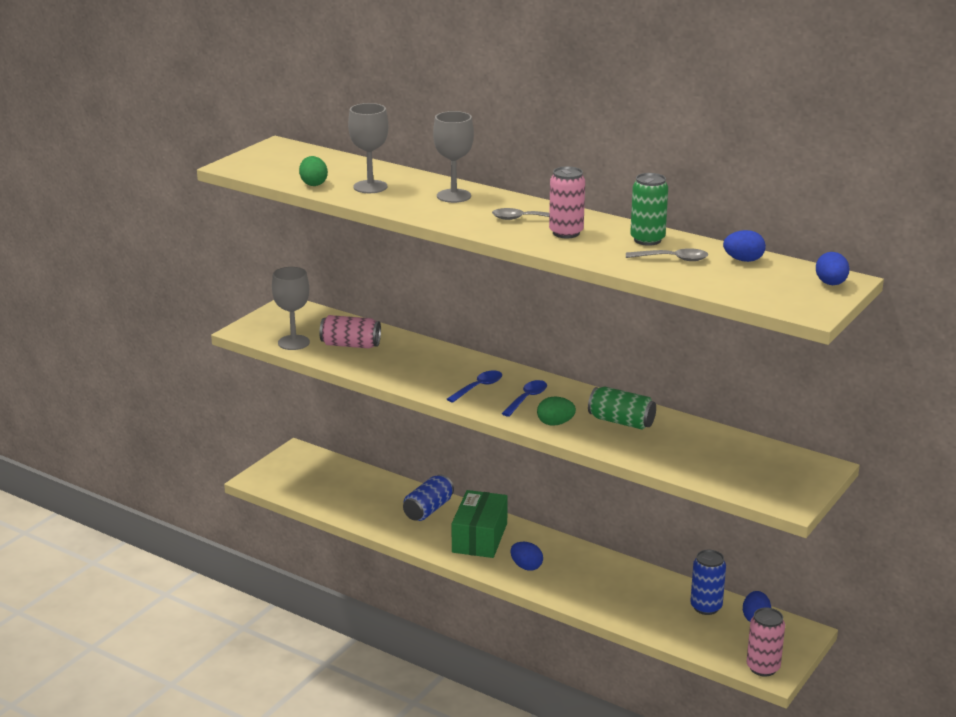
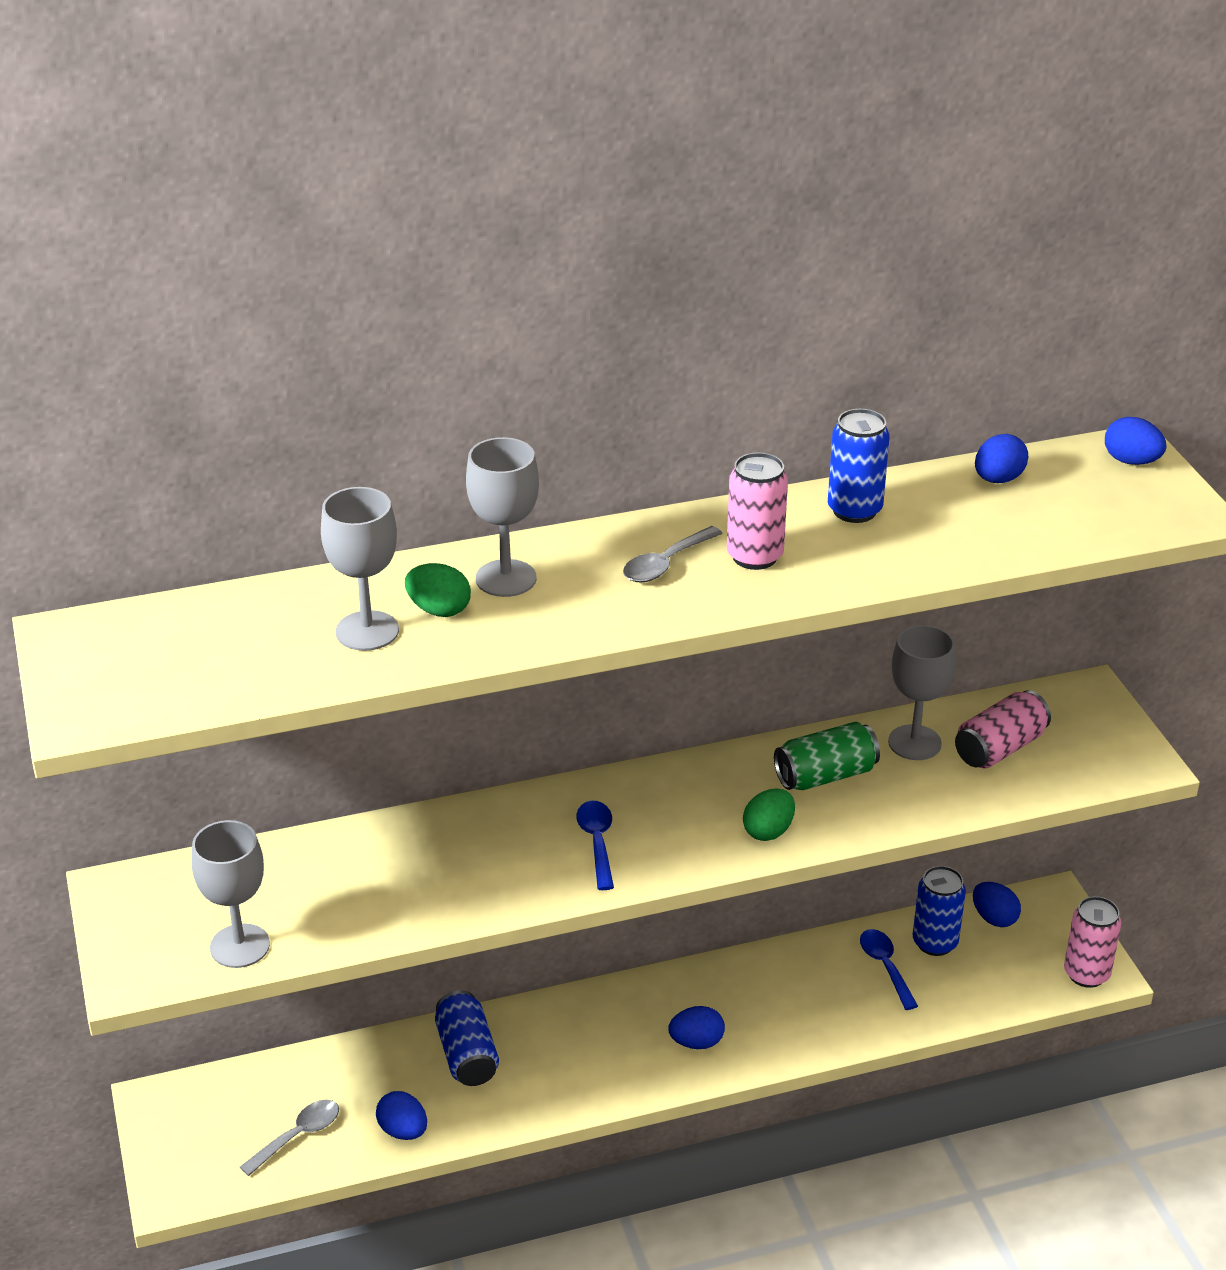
camera: 50 degrees left, 10 degrees up
(313, 184) = (278, 675): green egg -> green egg (439, 610)
(350, 345) = (324, 893): pink can -> pink can (999, 748)
(362, 516) = (403, 1131): none -> blue egg
(480, 538) = (587, 1045): green box -> none
(527, 399) = (677, 818): blue spoon -> blue spoon (885, 966)
(647, 240) = (854, 510): green can -> blue can
(672, 259) = (935, 524): grey spoon -> grey spoon (298, 1136)
(688, 434) = (914, 743): none -> grey goblet

